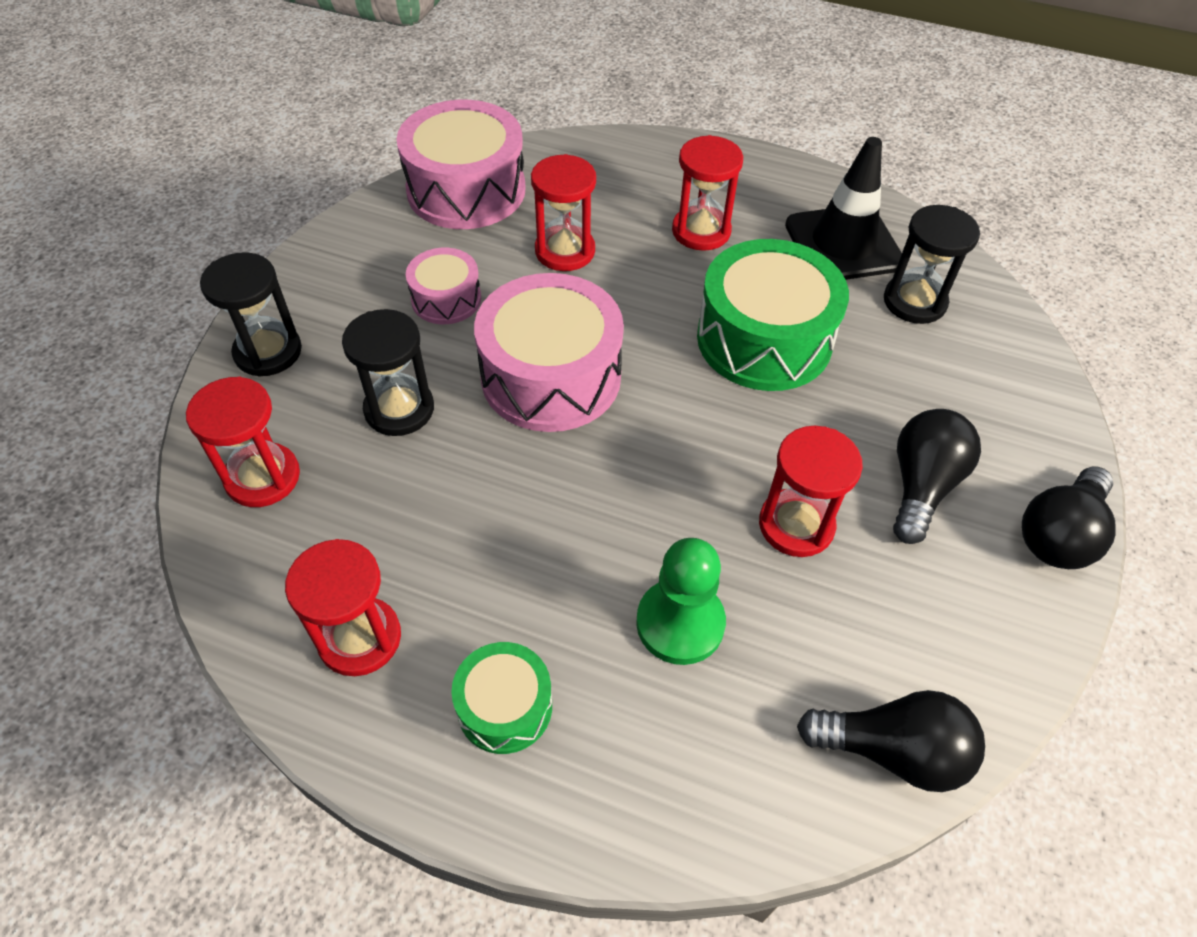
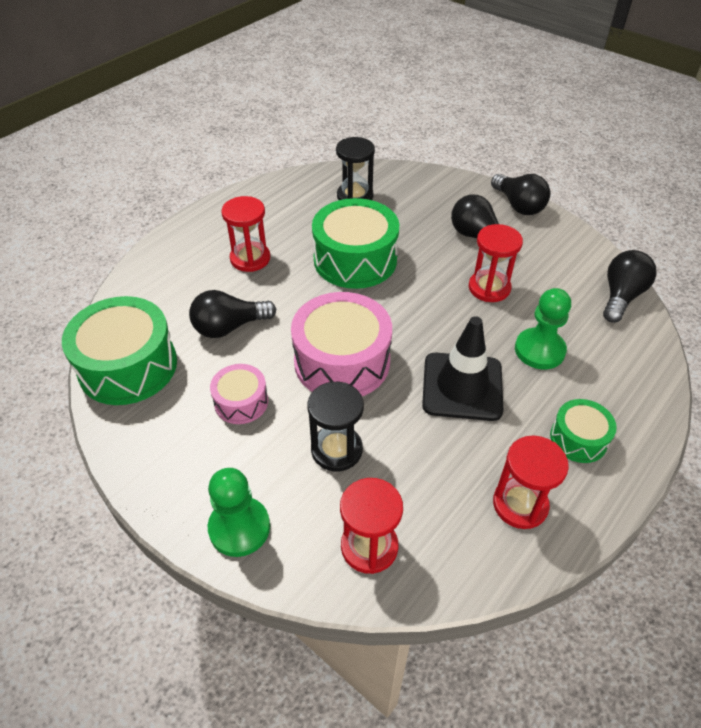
camera: 70 degrees left, 5 degrees down
(268, 352) = (239, 528): black hourglass -> green pawn
(466, 190) = (128, 366): pink drum -> green drum
(565, 251) = (229, 327): red hourglass -> black light bulb
(843, 244) = (296, 206): black traffic cone -> black traffic cone (462, 386)

